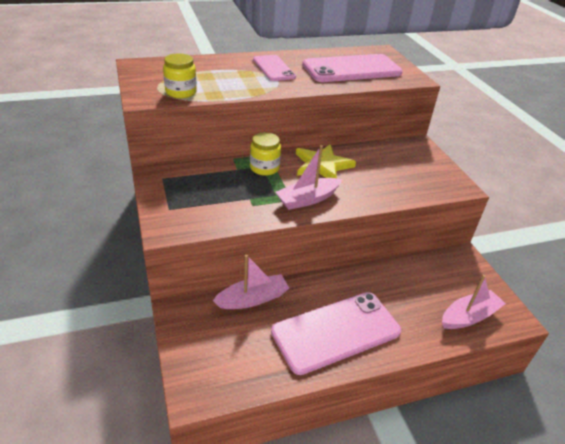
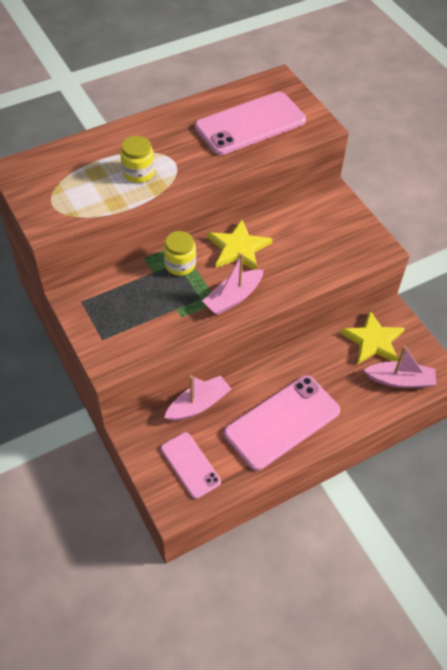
camera: 10 degrees left, 15 degrees up
(181, 92) = (79, 206): yellow jar -> yellow jar (138, 172)
(273, 68) = (165, 142): pink phone -> pink phone (190, 465)
(443, 276) = (373, 341): none -> yellow star
(469, 316) = (400, 380): pink boat -> pink boat turned 45 degrees clockwise

